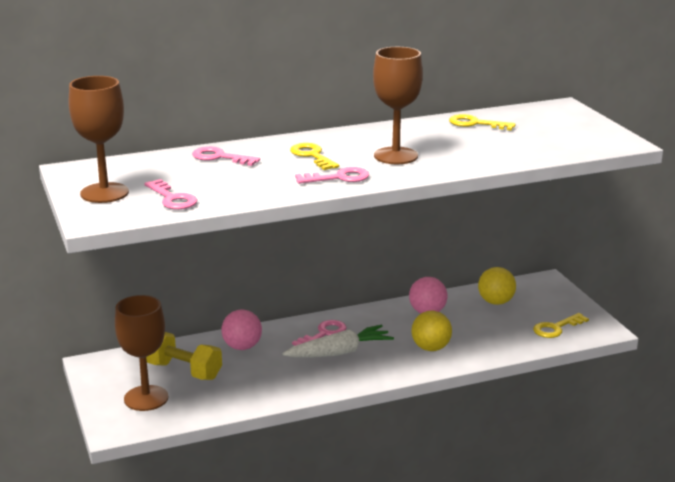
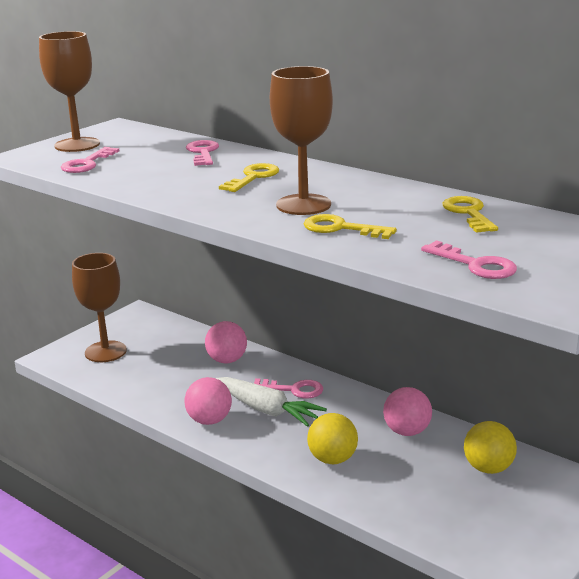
camera: 60 degrees right, 0 degrees up
(184, 371) = (162, 350): yellow dumbbell -> none
(325, 379) = (209, 420): none -> pink ball
(338, 178) = (208, 199): pink key -> pink key (475, 265)
(556, 328) = (481, 534): yellow key -> yellow key (341, 228)

